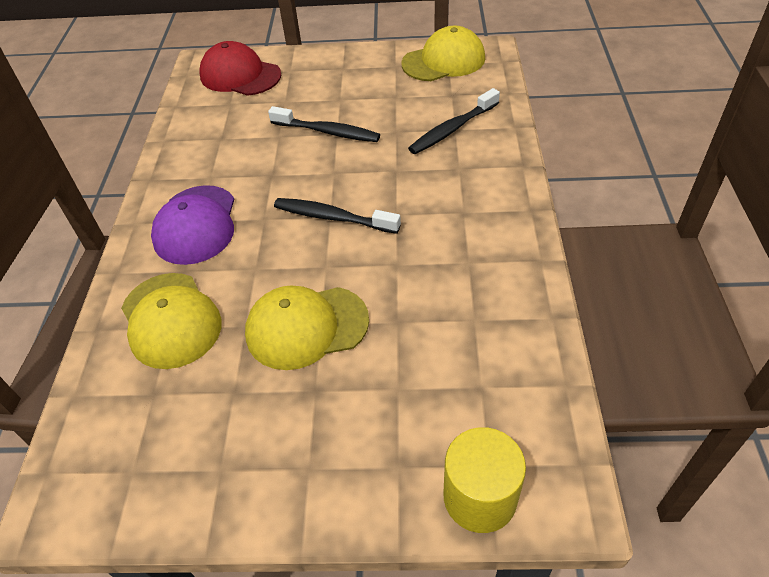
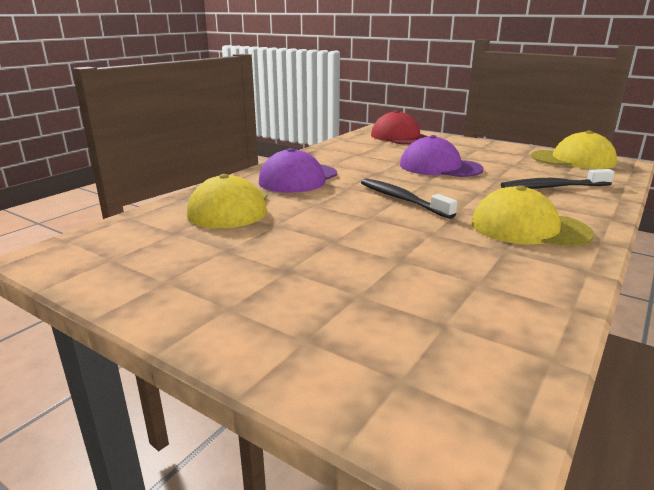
camera: 30 degrees right, 25 degrees down
(306, 327) = (320, 239): yellow cap -> yellow cap (529, 228)
(328, 132) = (440, 167): black toothbrush -> purple cap
(480, 497) = (366, 398): yellow cylinder -> none

